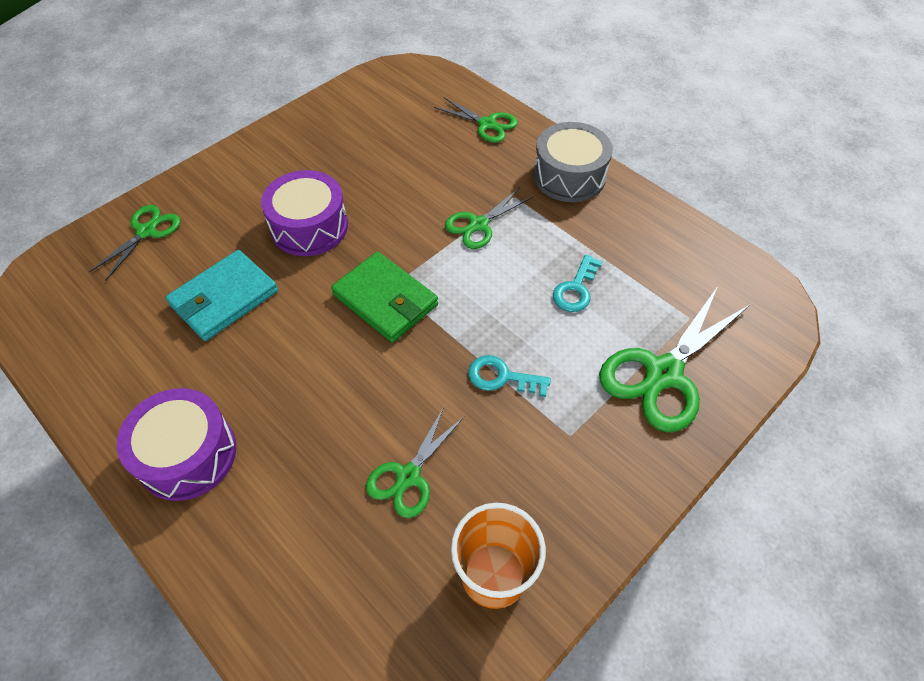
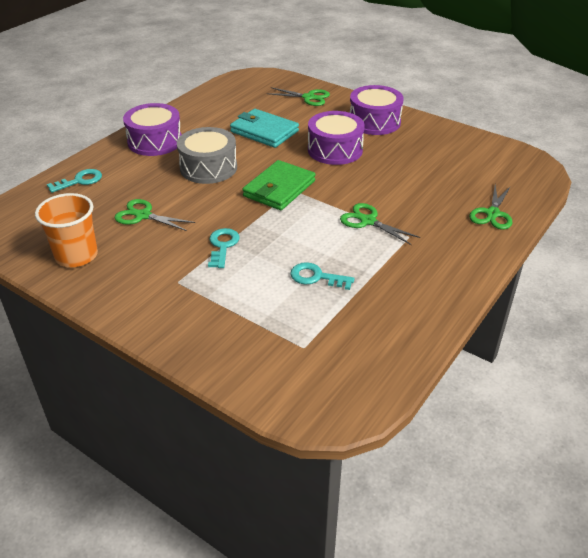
camera: 80 degrees right, 15 degrees down
(254, 175) = (374, 122): none -> purple drum
(275, 582) = (80, 181): none -> turquoise key
(569, 176) = (451, 266): grey drum -> grey drum (208, 167)
(664, 373) = (240, 331): green scissors -> none

